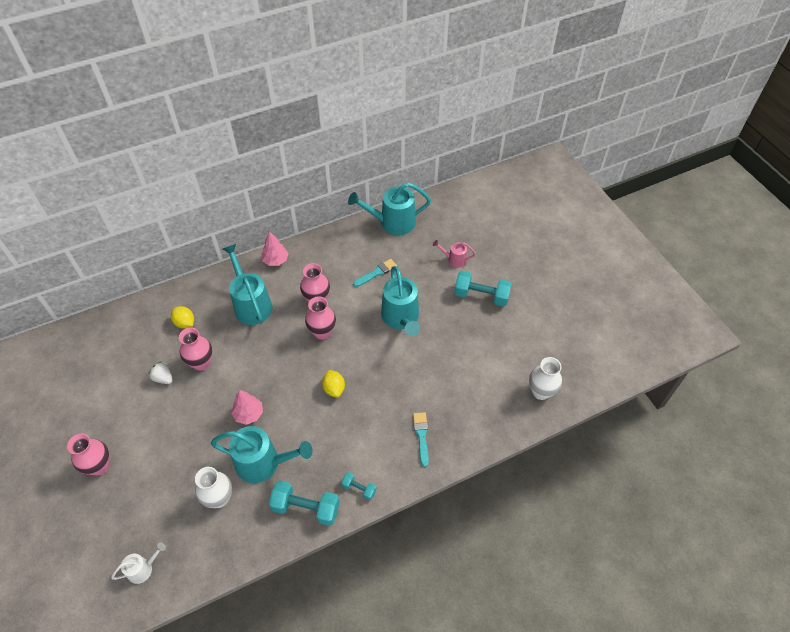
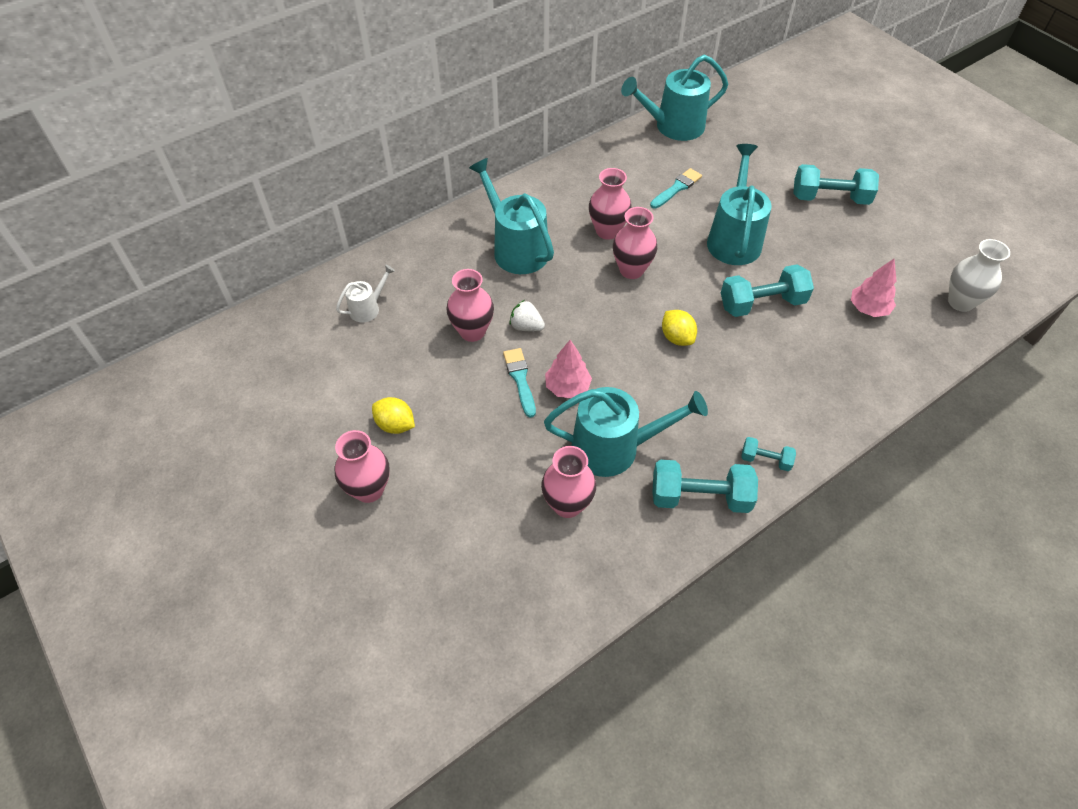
camera: 10 degrees left, 0 degrees up
(143, 568) = (488, 620): white watering can -> white watering can (368, 308)
(163, 378) = (423, 359): white strawberry -> white strawberry (526, 326)
(185, 323) = (428, 284): yellow lemon -> yellow lemon (395, 425)
(219, 498) = (567, 504): white vase -> pink vase
(275, 260) = (530, 190): pink tree -> pink tree (868, 309)
(401, 318) = (734, 238): turquoise watering can -> turquoise watering can turned 150 degrees counterclockwise
(401, 372) = (762, 304): none -> turquoise dumbbell
(421, 436) = (824, 379): turquoise brush -> turquoise brush (520, 379)
(454, 260) = (775, 160): pink watering can -> none

